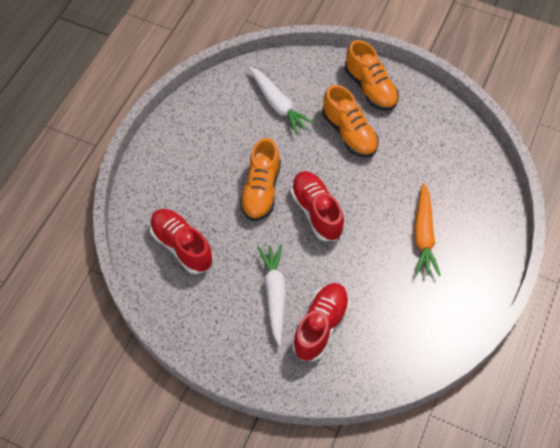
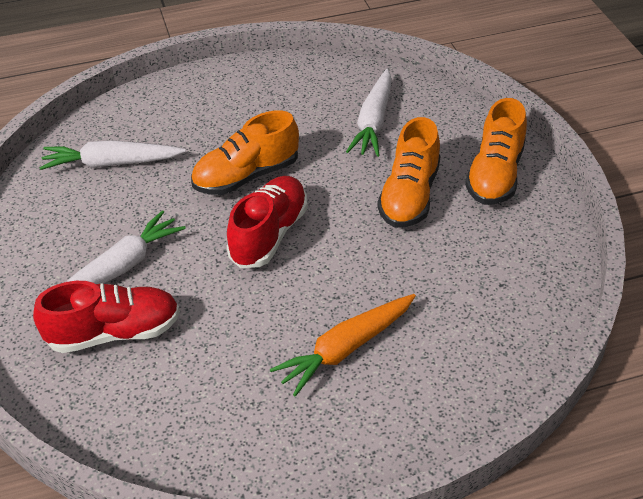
camera: 50 degrees right, 15 degrees down
(182, 246) = (111, 163): red shoe -> white carrot

